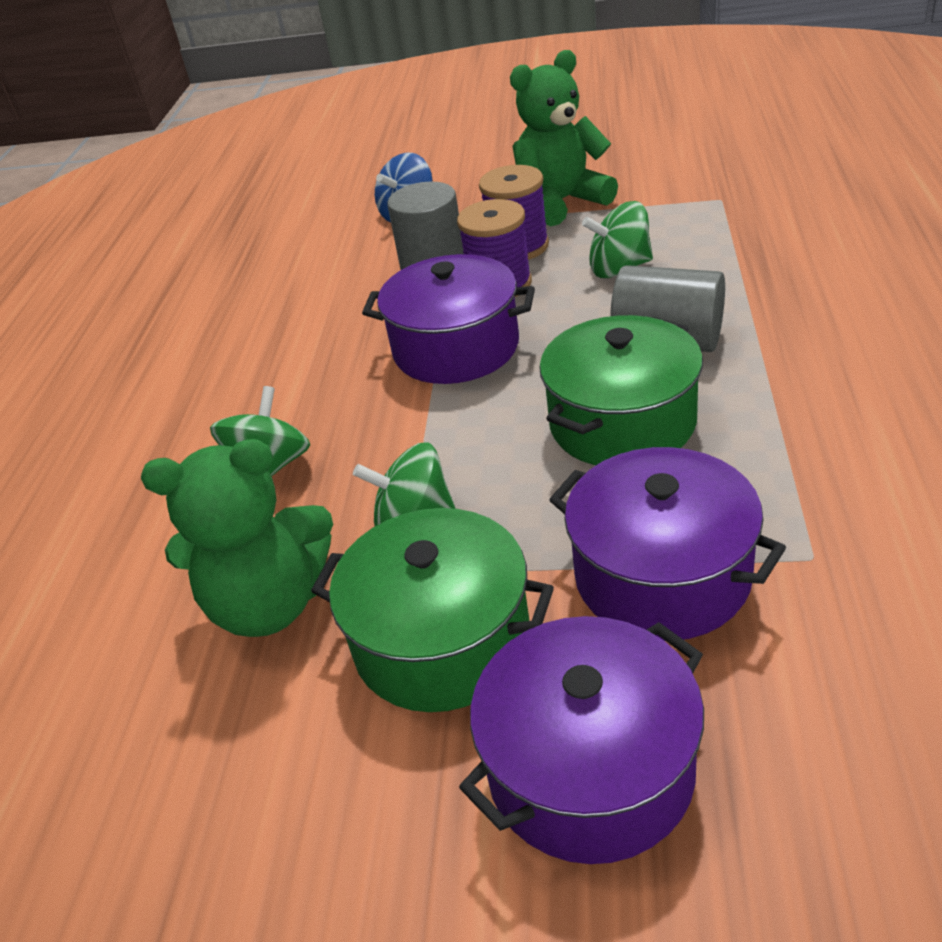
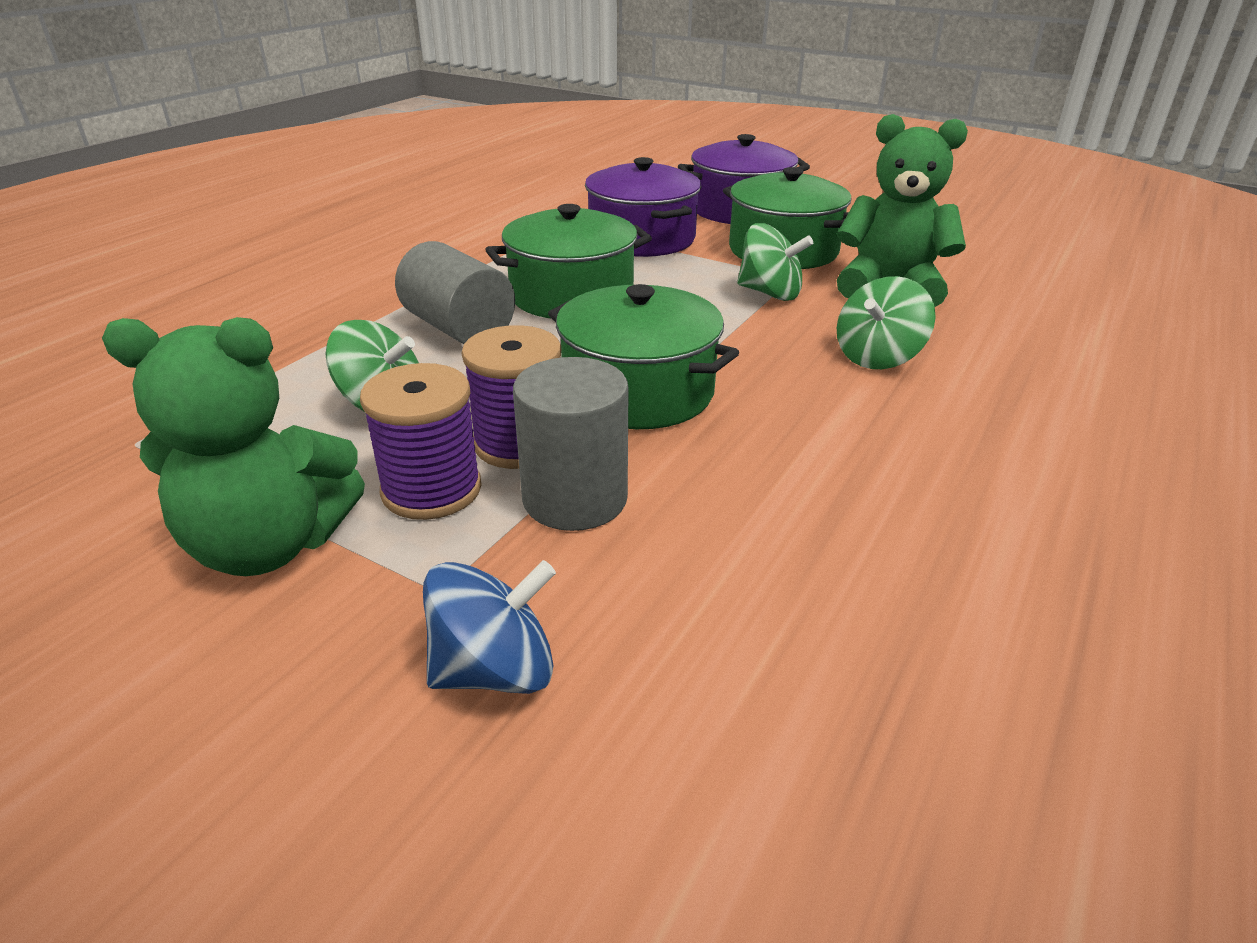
camera: 160 degrees left, 5 degrees down
(456, 348) = (638, 391): purple pot -> green pot

